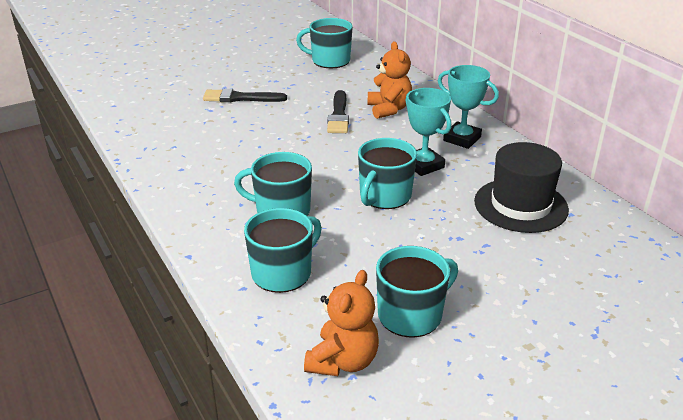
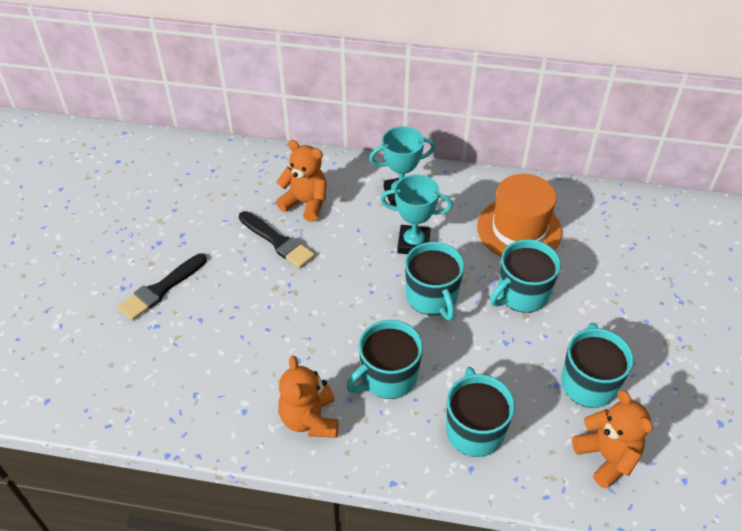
camera: 50 degrees left, 15 degrees up
(204, 196) = (310, 419): none -> orange teddy bear
(329, 61) = (170, 181): turquoise mug -> turquoise mug (522, 294)
(520, 205) = (519, 229): black hat -> orange hat

